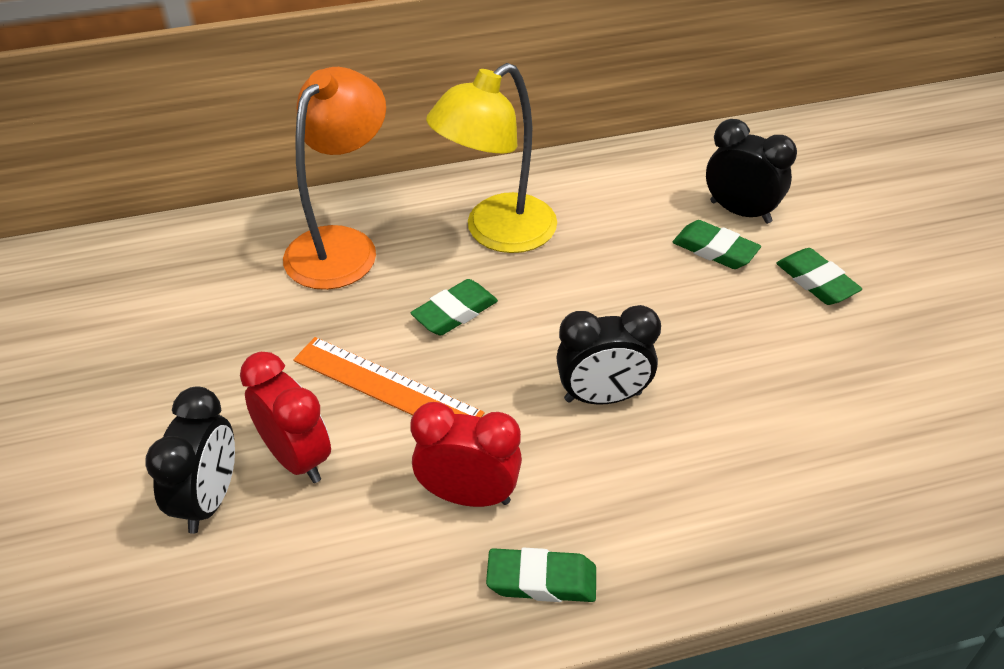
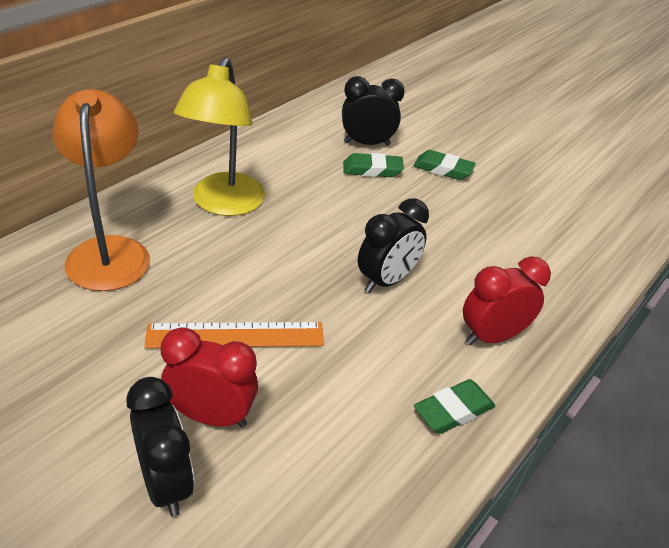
camera: 40 degrees left, 5 degrees down
(455, 312) = (240, 266): green eraser -> none
(468, 495) = (359, 381): red clock -> red clock (492, 337)

